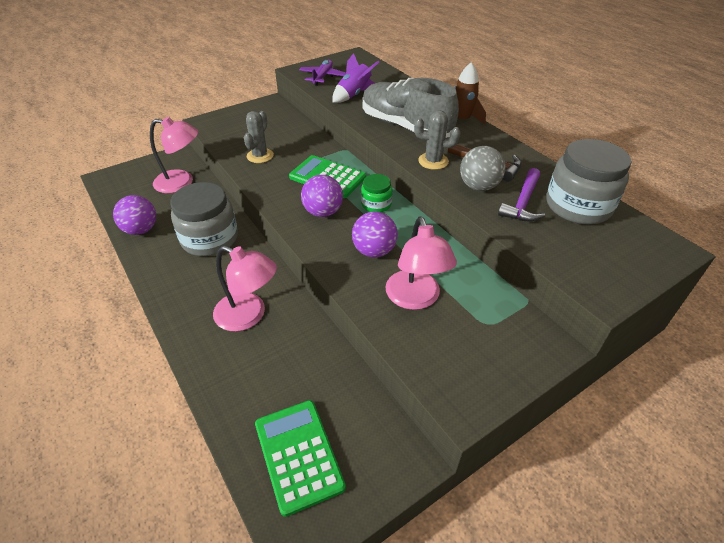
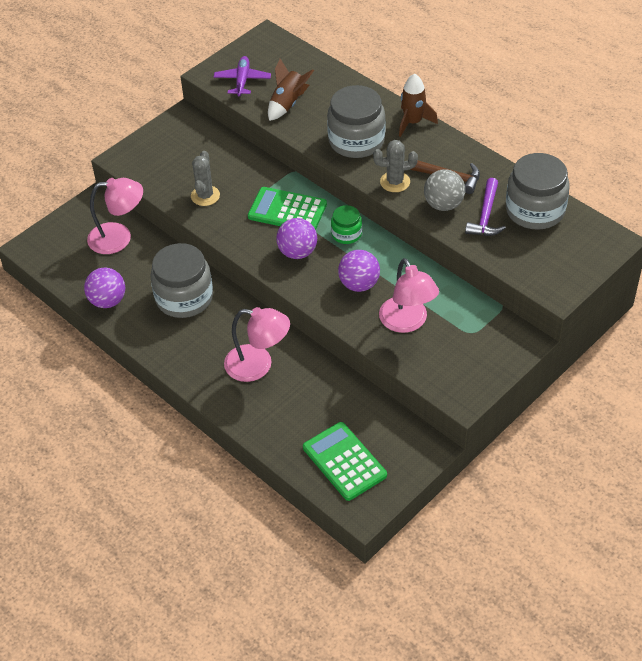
camera: 10 degrees left, 5 degrees up
(354, 95) = (288, 104): purple rocket -> brown rocket
(405, 126) = (356, 141): grey shoe -> grey jar

